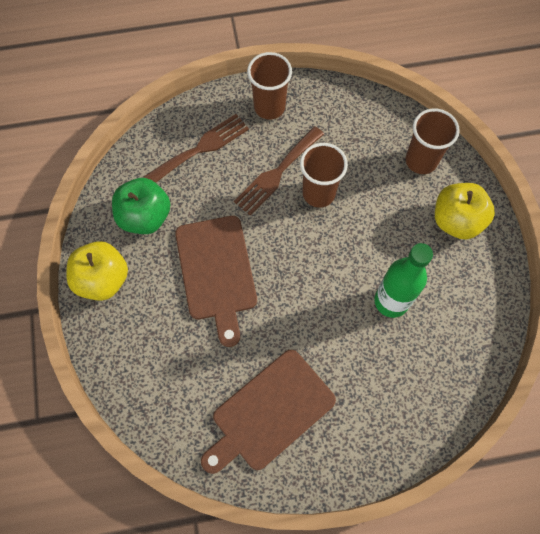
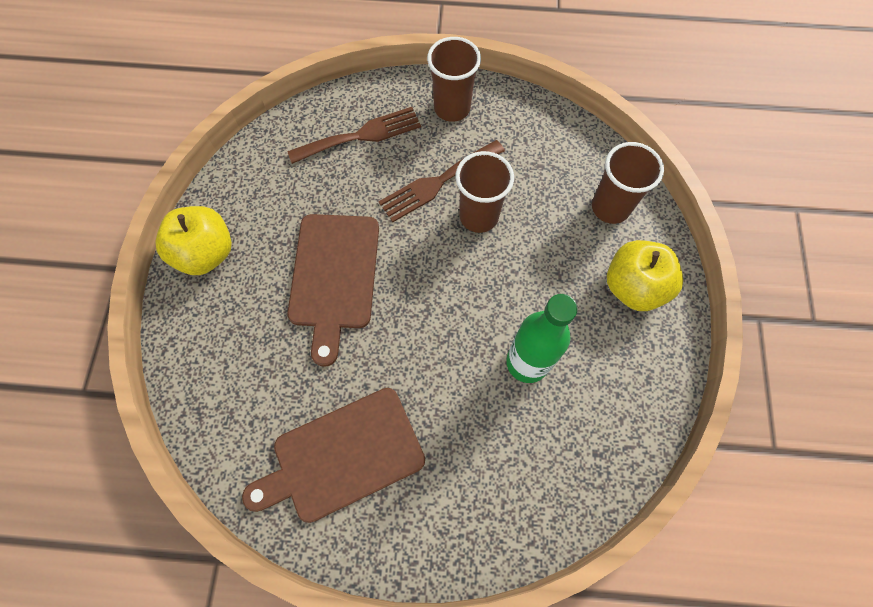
camera: 15 degrees right, 0 degrees up
(145, 217) = (275, 195): green apple -> none

